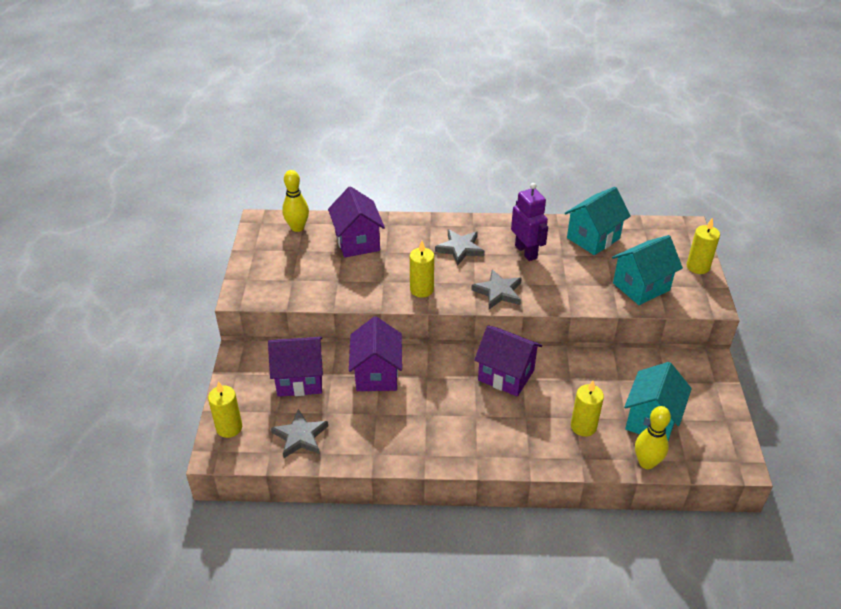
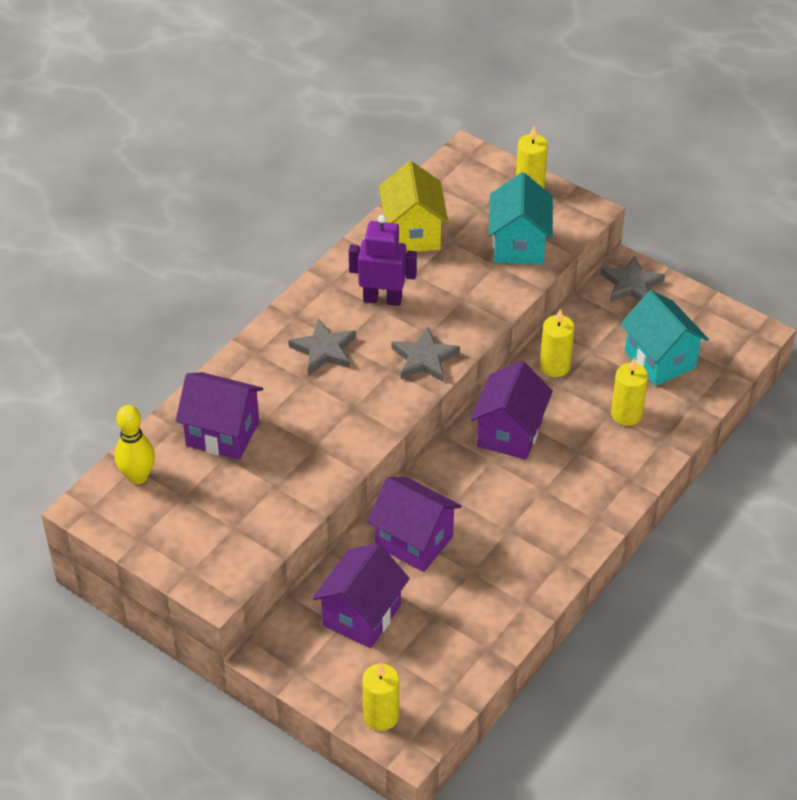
camera: 55 degrees left, 5 degrees up
(300, 436) = (449, 655): grey star -> grey star (631, 284)
(421, 289) = (361, 420): yellow candle -> yellow candle (555, 366)
(506, 375) = (510, 433): purple house -> purple house turned 45 degrees counterclockwise
(593, 238) = (413, 233): turquoise house -> yellow house
(646, 463) = (705, 397): yellow bowling pin -> none

